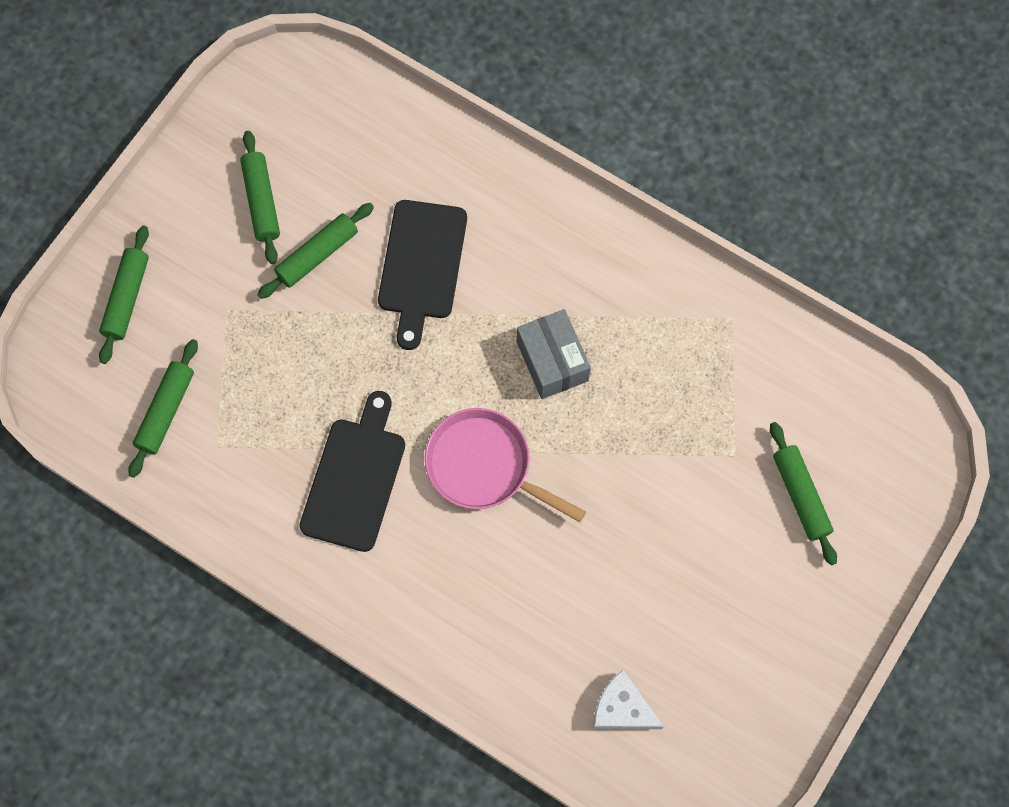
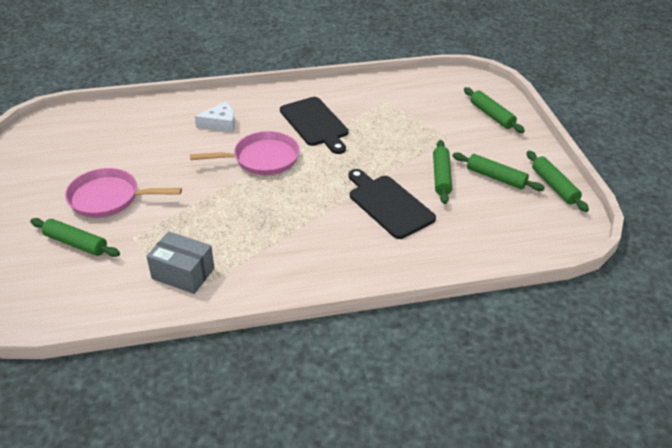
camera: 135 degrees right, 30 degrees down
(166, 411) = (420, 97): green rolling pin -> green rolling pin (554, 186)
(552, 361) = (275, 212): grey box -> grey box (183, 273)
(622, 708) = (109, 128): white cheese -> white cheese (220, 123)
(717, 548) = (109, 198): none -> pink pan

